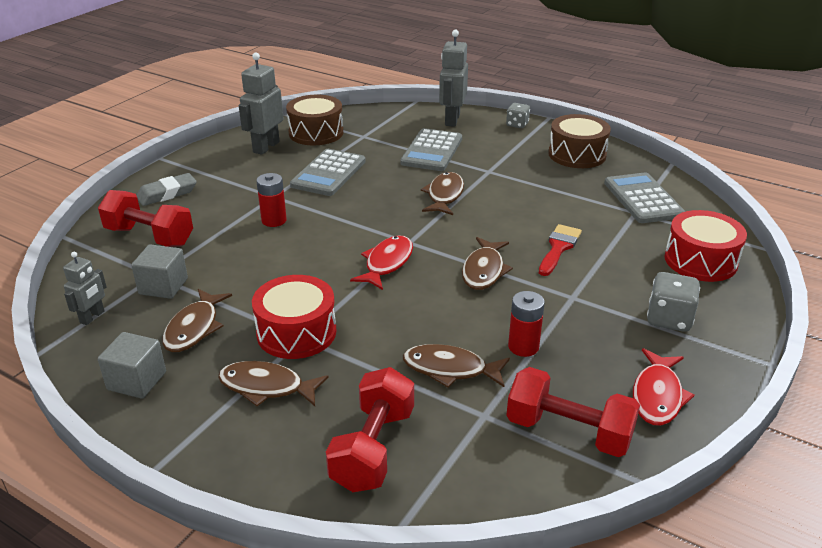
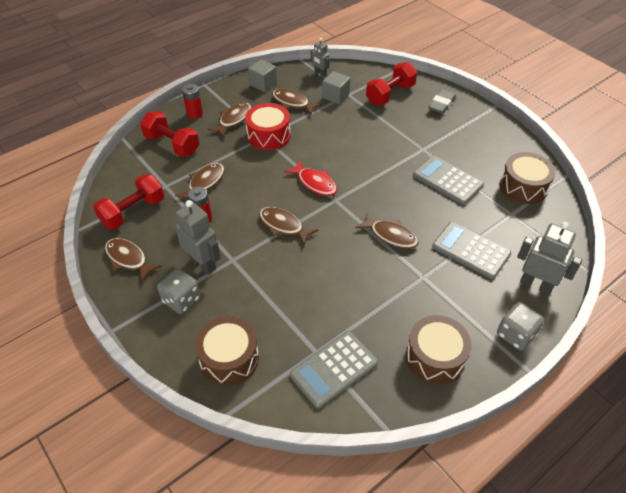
camera: 110 degrees right, 15 degrees up
(167, 194) = (441, 104): grey eraser -> grey eraser turned 45 degrees clockwise
(266, 147) = (502, 155): grey robot -> grey robot (203, 263)
(274, 220) = (389, 144): red battery -> red battery (195, 114)
(517, 124) = (515, 334): grey dice -> grey dice, size x1.52
(558, 248) = (290, 276): red brush -> none
(643, 199) = (334, 369): grey calculator -> grey calculator turned 135 degrees clockwise
(657, 396) = (128, 259): red fish -> brown fish
(700, 261) = (229, 358): red drum -> brown drum

